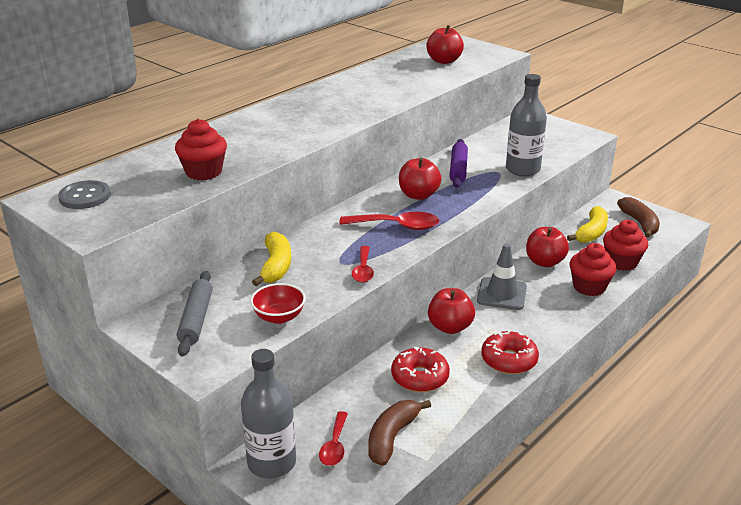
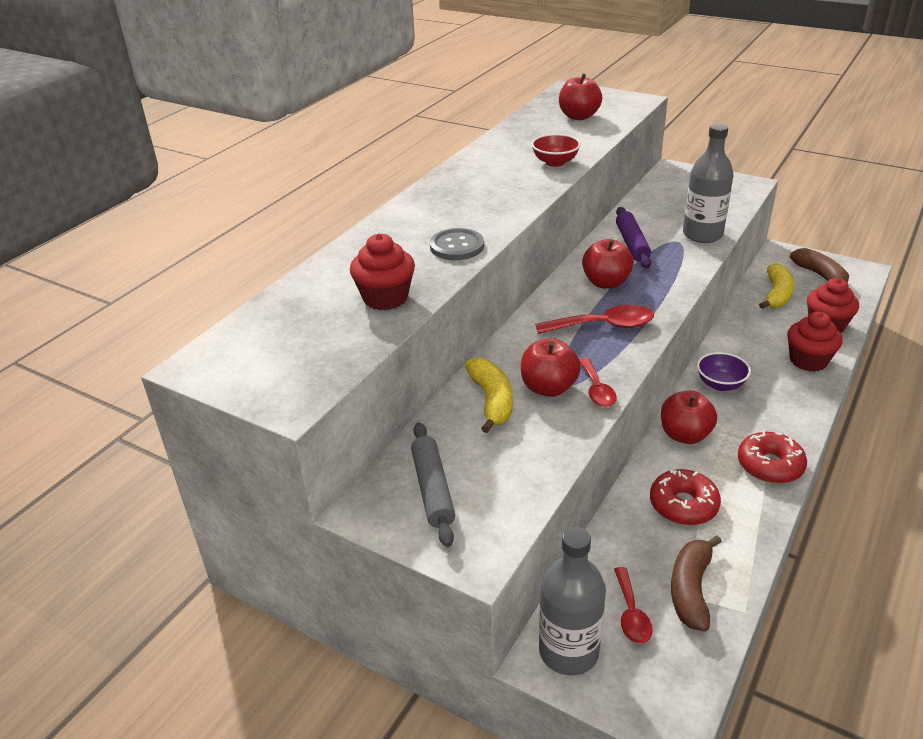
camera: 10 degrees left, 5 degrees up
(85, 196) = (253, 354): grey button -> grey button (457, 246)
(279, 317) = (532, 469): red bowl -> red bowl (555, 162)
(502, 294) = (720, 384): grey traffic cone -> purple bowl
(544, 262) = (746, 337): red apple -> red apple (548, 388)

